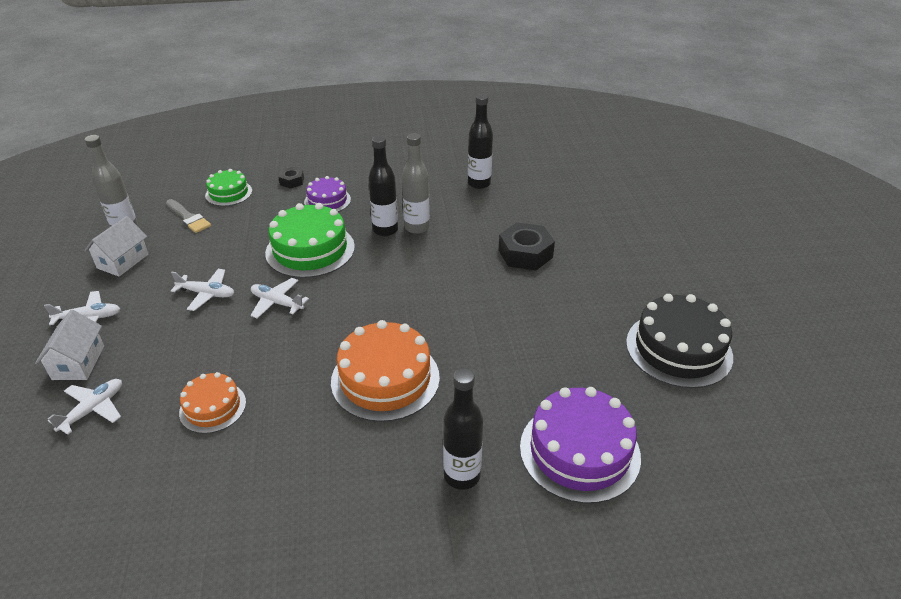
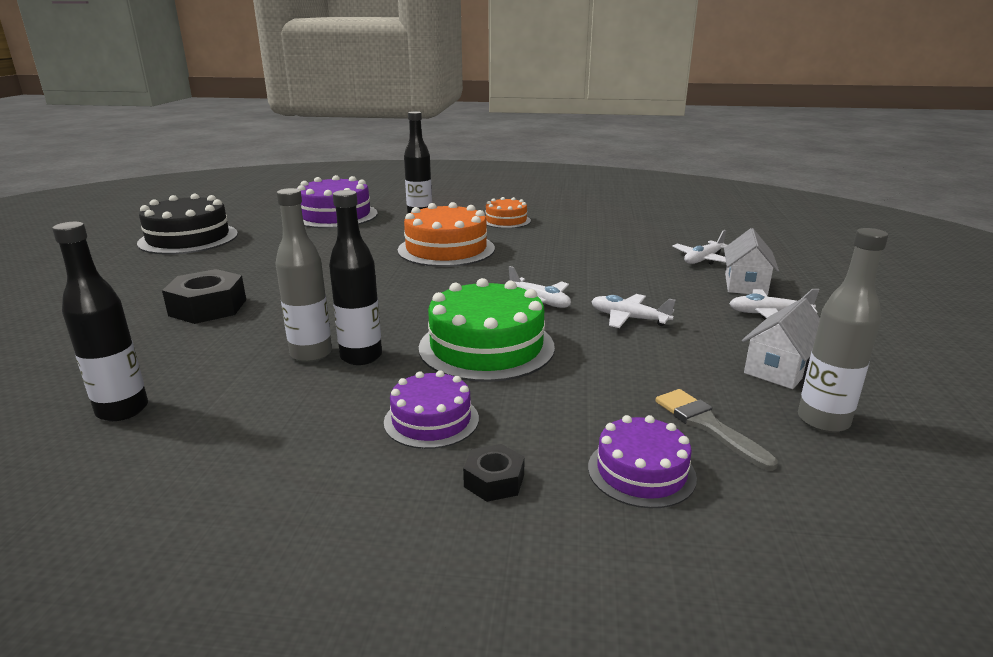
camera: 165 degrees left, 15 degrees down
(213, 407) = (596, 251): orange cake -> orange cake (506, 221)
(229, 193) = (641, 472): green cake -> purple cake

